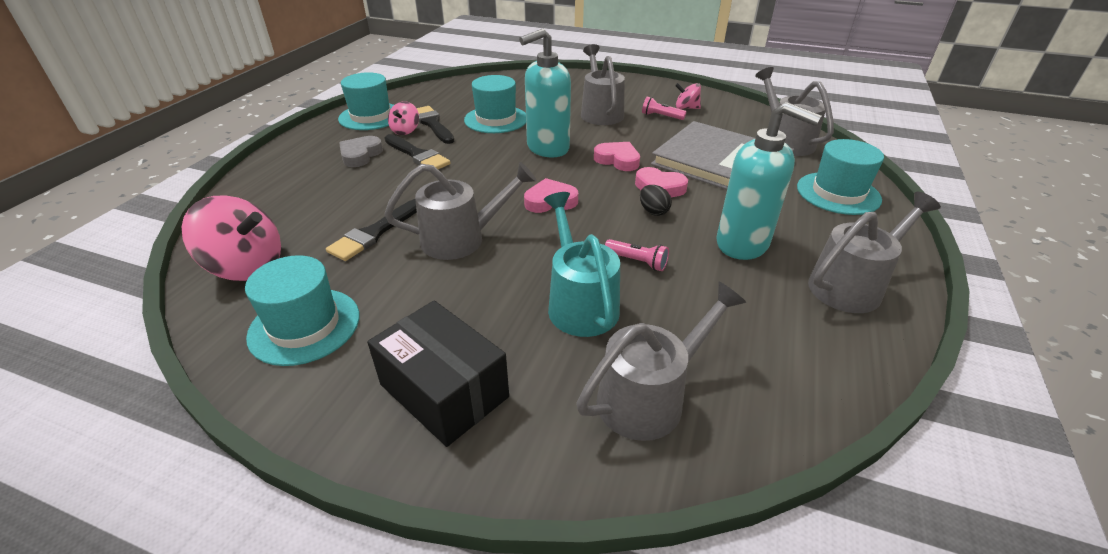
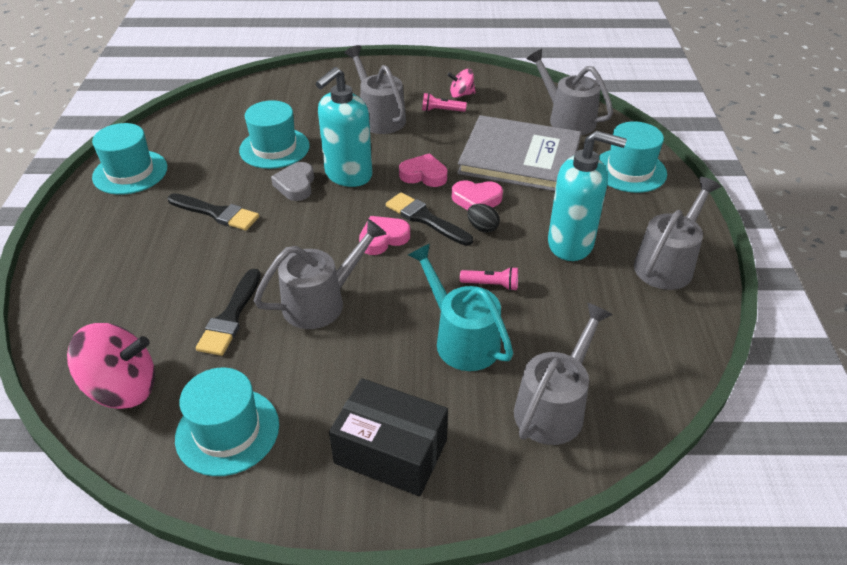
camera: 20 degrees left, 5 degrees up
(360, 155) = (153, 227): grey heart -> grey heart (296, 185)
(405, 131) = (183, 184): pink spinning top -> none
(433, 124) = (208, 168): black brush -> black brush (425, 219)

